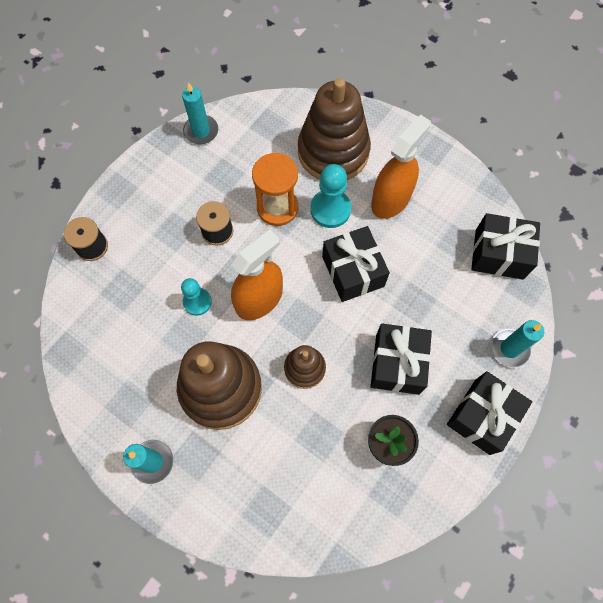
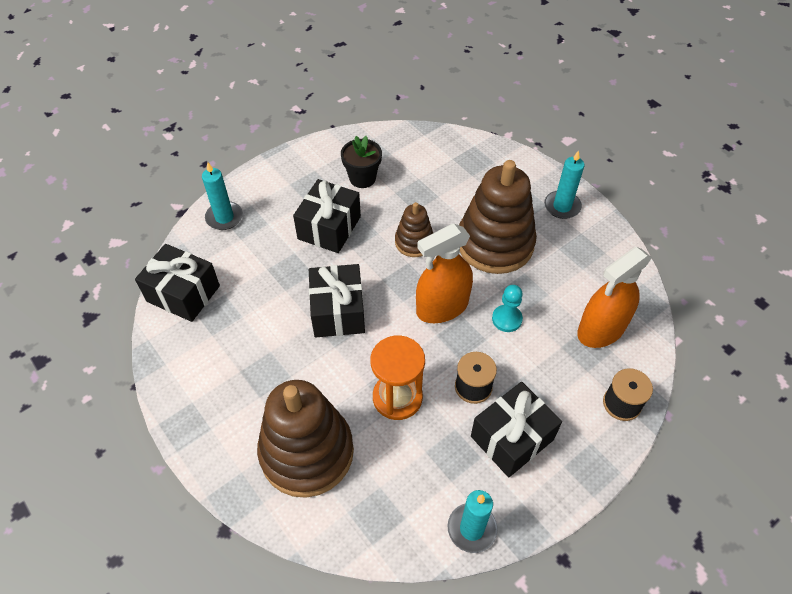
camera: 165 degrees left, 15 degrees down
(330, 209) = (337, 381): turquoise pawn -> none
(391, 199) = (265, 375): orange spray bottle -> orange spray bottle (601, 329)
(482, 416) = (276, 179): black gift -> black gift (512, 438)

